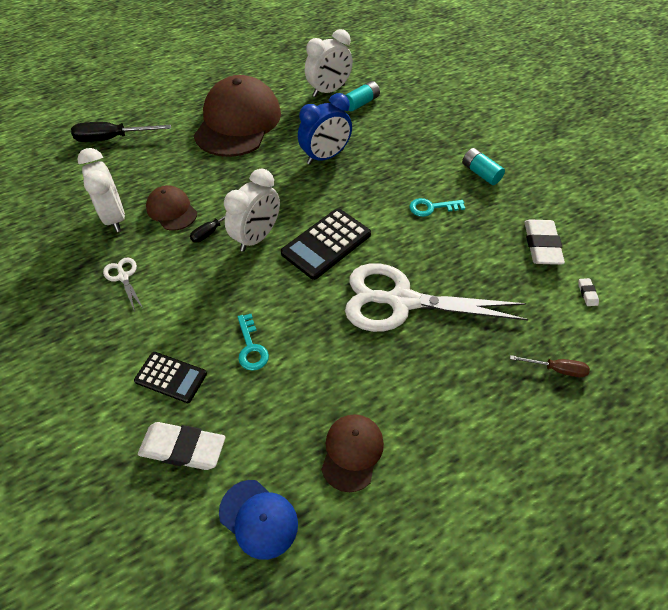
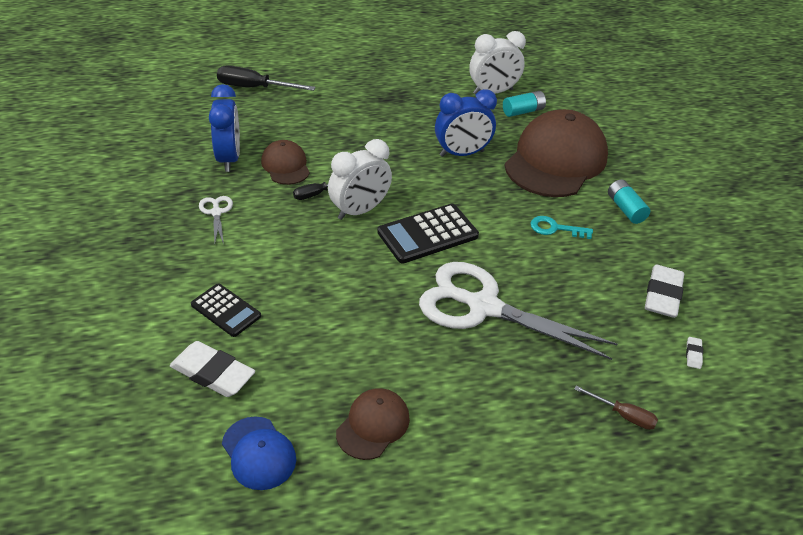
camera: 15 degrees right, 10 degrees down
(115, 217) = (229, 158): white clock -> blue clock
(238, 122) = (384, 101): brown cap -> brown cap (555, 160)
(251, 347) = (313, 306): turquoise key -> none

